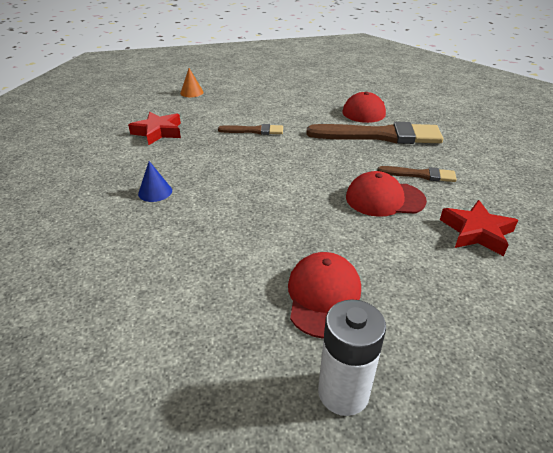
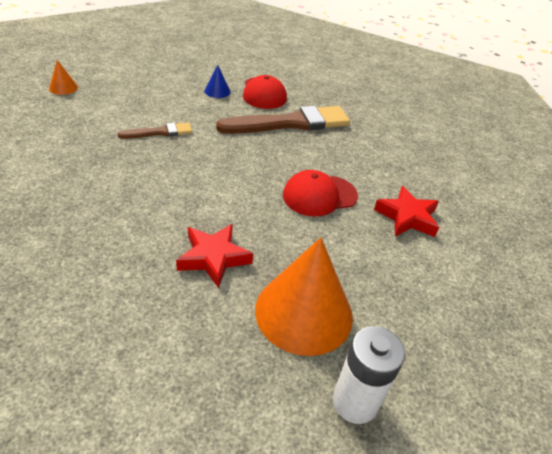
camera: 25 degrees left, 5 degrees up
(155, 192) = (79, 228): blue cone -> blue cone (217, 91)
(158, 132) = (46, 147): red star -> red star (213, 258)
(324, 296) = (304, 312): red cap -> orange cone
(420, 175) = (341, 163): brown brush -> none

